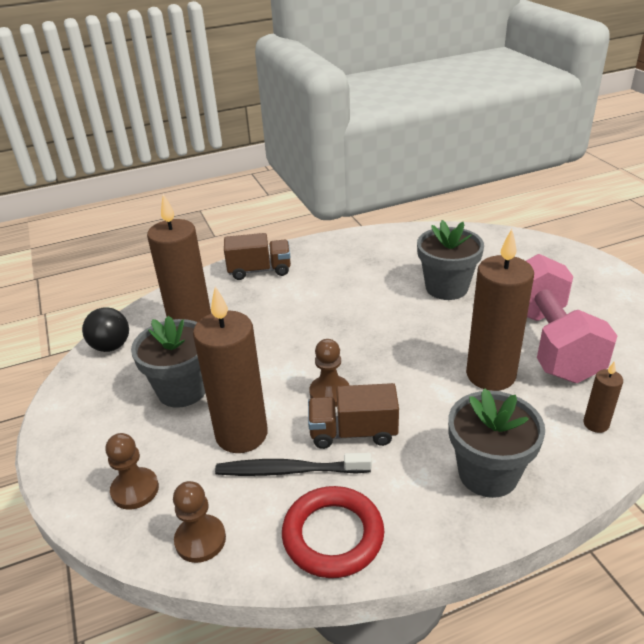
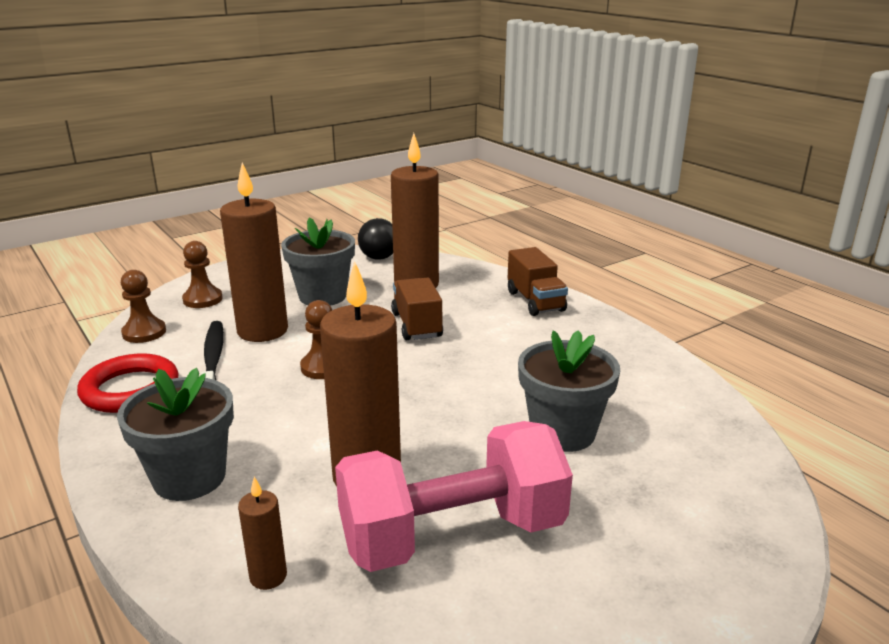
camera: 75 degrees right, 10 degrees down
(353, 432) = (262, 387): brown truck -> brown truck (417, 325)

